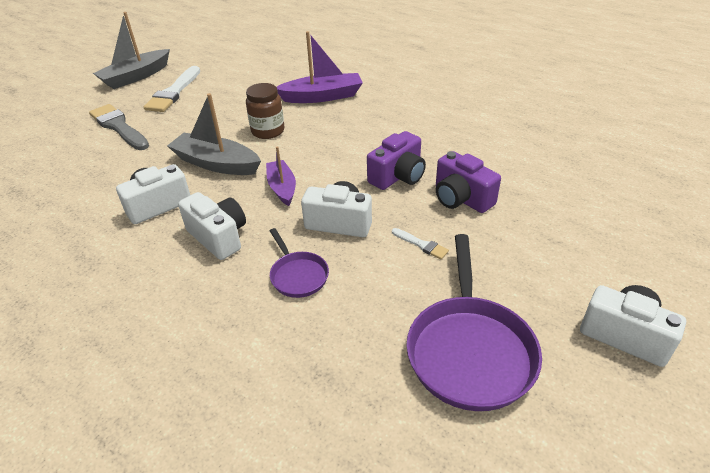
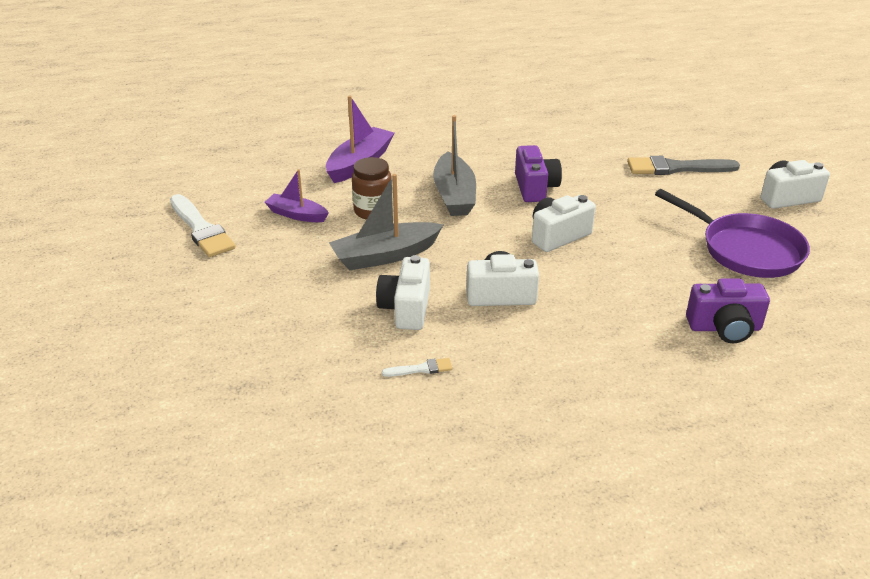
camera: 50 degrees left, 5 degrees down
(119, 127) = (216, 284): grey brush -> grey brush (676, 168)
(136, 77) = (116, 238): grey boat -> grey boat (454, 195)
(282, 188) = (474, 240): purple boat -> purple boat (297, 215)
(298, 275) = (597, 279): purple pan -> none
(421, 244) = (627, 217): white brush -> white brush (421, 369)
(461, 198) = (598, 179): purple camera -> purple camera (724, 328)

